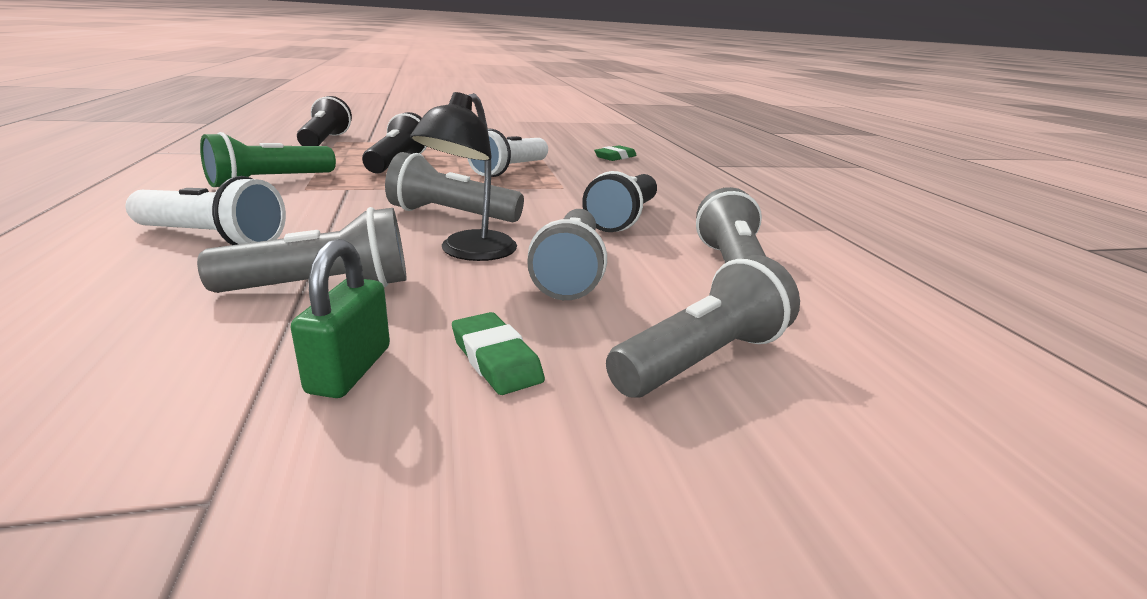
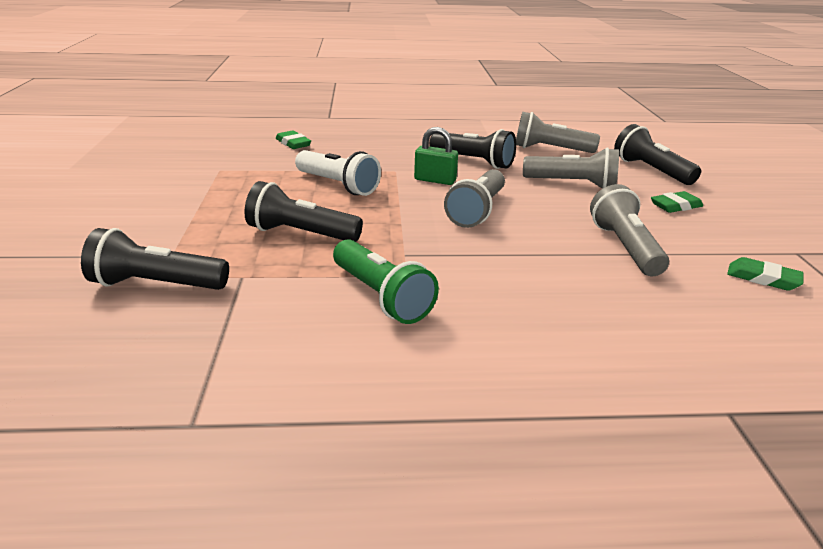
camera: 80 degrees left, 5 degrees up
(134, 402) = (762, 278): none -> green eraser
(213, 238) = (558, 297): white flashlight -> none
(350, 370) = (705, 235): green padlock -> green padlock (435, 180)
(469, 252) = (552, 207): black lamp -> none
(702, 359) = (650, 170): grey flashlight -> black flashlight

